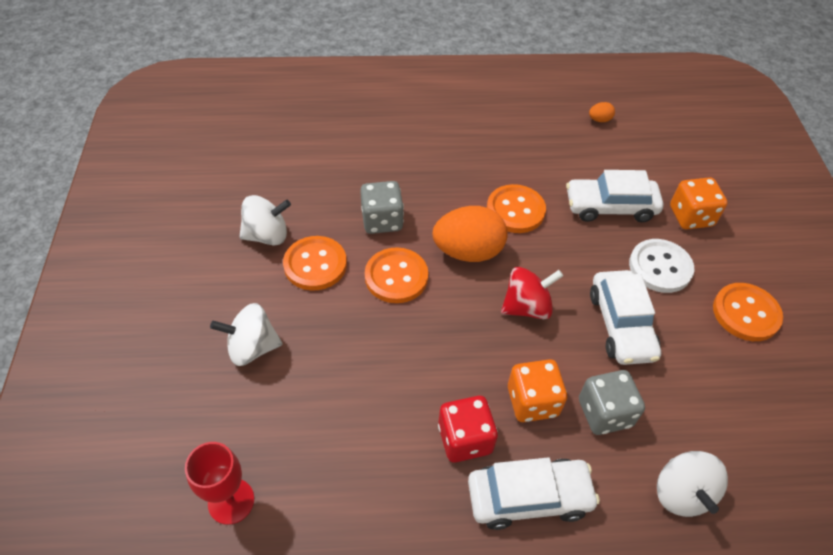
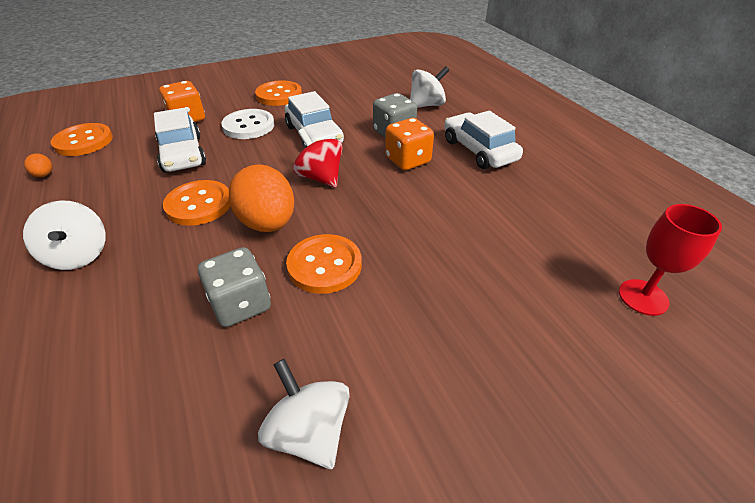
camera: 110 degrees left, 10 degrees down
(252, 347) = (492, 357): white spinning top -> white spinning top (79, 255)
(315, 264) = (339, 346): orange button -> orange button (83, 141)
(465, 439) = (463, 183): red dice -> none
(621, 325) = (314, 135): white car -> white car turned 90 degrees clockwise

